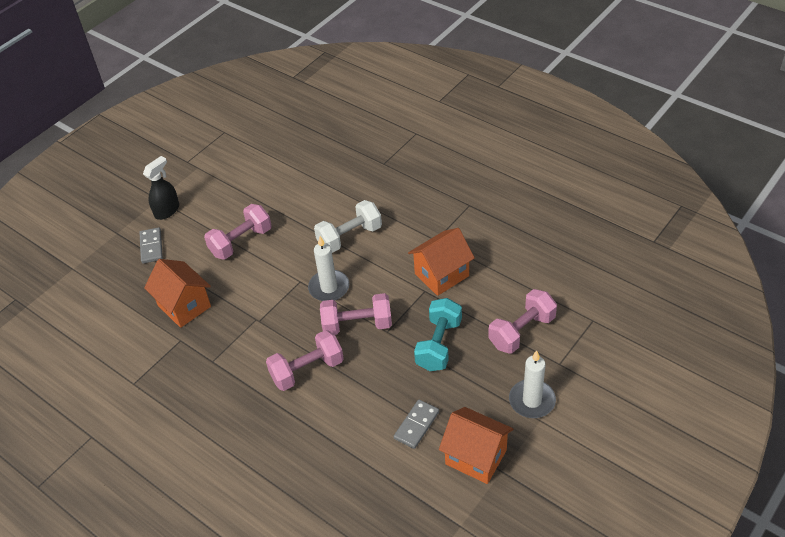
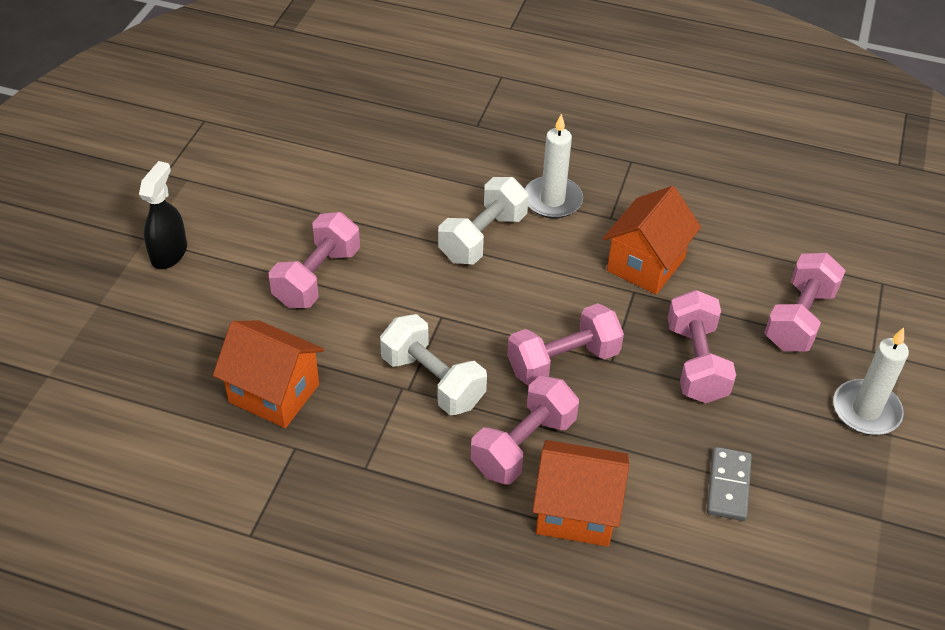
camera: 25 degrees left, 0 degrees up
(151, 247) = (170, 314): grey domino -> none
(275, 319) = (432, 381): none -> white dumbbell
(329, 288) = (491, 316): white candle -> white candle (552, 200)
(439, 344) = (696, 363): turquoise dumbbell -> pink dumbbell
(476, 457) = (835, 509): orange house -> orange house (576, 512)

